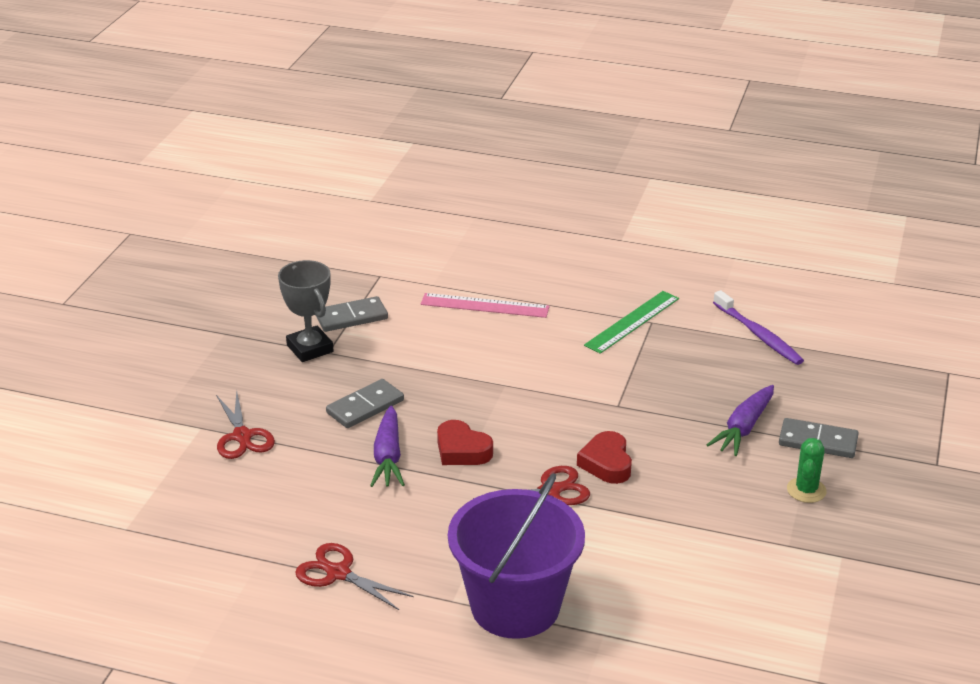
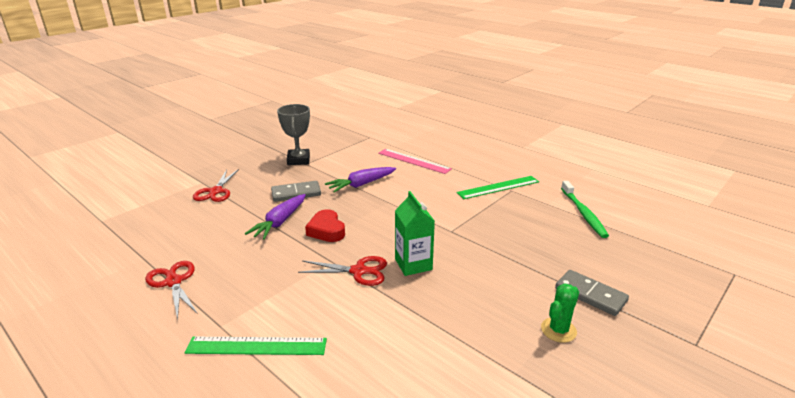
camera: 25 degrees right, 5 degrees down
(351, 317) = (335, 151): grey domino -> none
(515, 606) = (256, 346): purple bucket -> green ruler
(606, 463) = (413, 264): red heart -> green carton
(744, 428) = (534, 269): purple carrot -> purple carrot (361, 184)
(758, 335) = (583, 213): purple toothbrush -> green toothbrush

